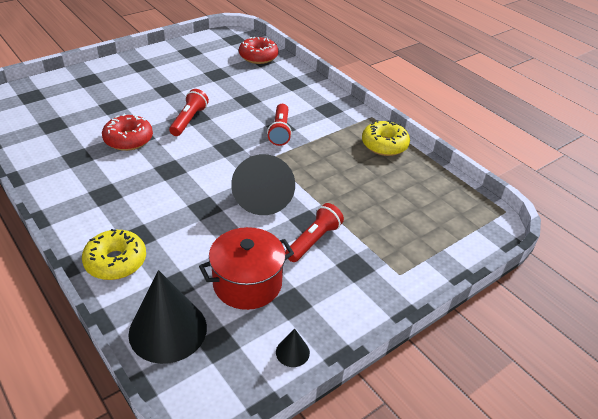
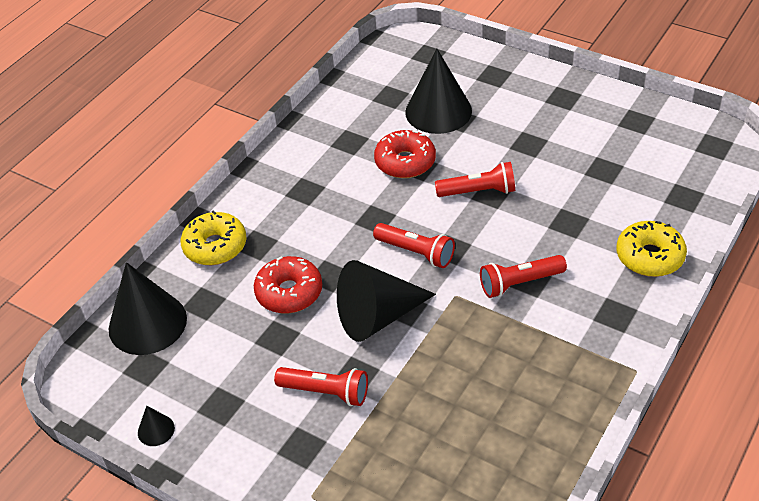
camera: 75 degrees right, 5 degrees up
(95, 111) = (438, 111): none -> black cone
(219, 162) = (416, 252): none -> red flashlight
(247, 283) = (231, 358): red pot -> none
(258, 56) = (689, 189): red donut -> red donut (289, 292)
(384, 145) = (572, 407): yellow donut -> yellow donut (649, 256)

